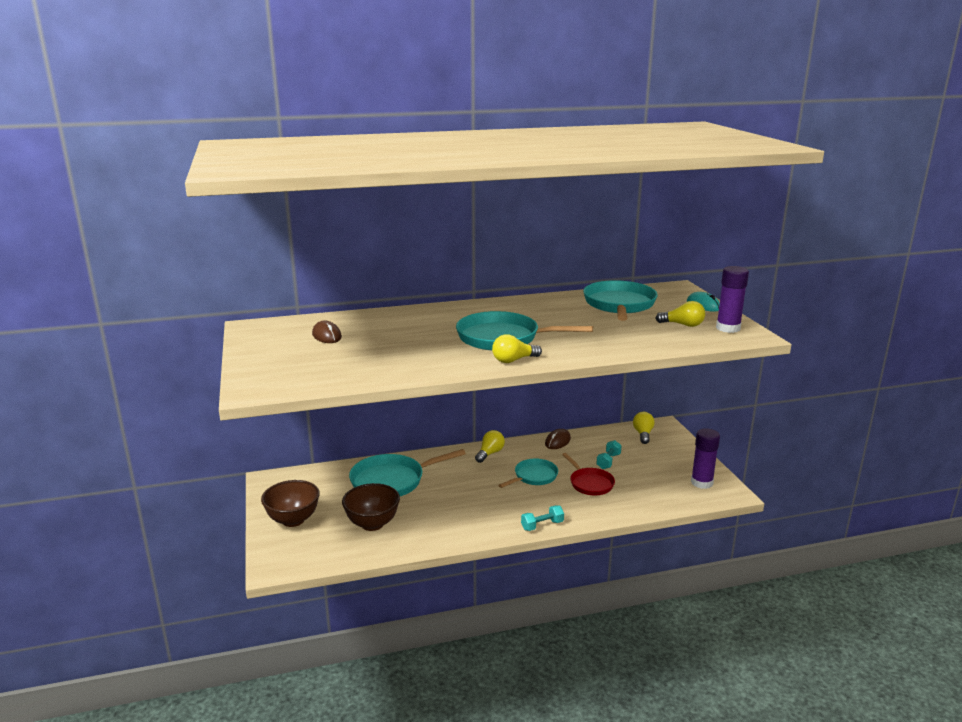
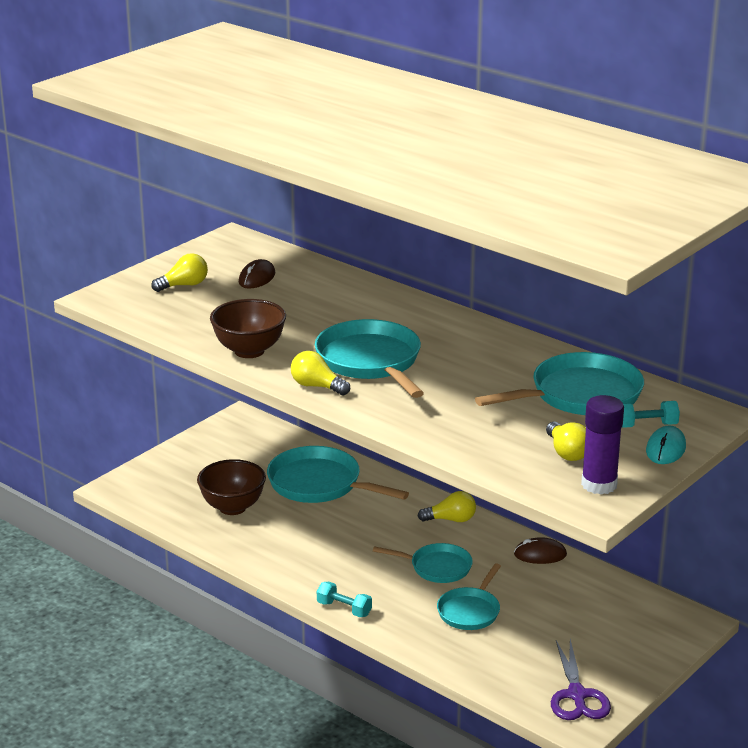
camera: 55 degrees right, 5 degrees up
(293, 520) = (191, 463): brown bowl -> brown bowl (249, 351)
(590, 483) = (470, 611): red pan -> turquoise pan
(608, 461) = (539, 607): turquoise dumbbell -> turquoise dumbbell (646, 425)
(643, 434) = (647, 612): yellow light bulb -> yellow light bulb (184, 285)
(701, 483) = (577, 695): purple glue stick -> purple scissors

